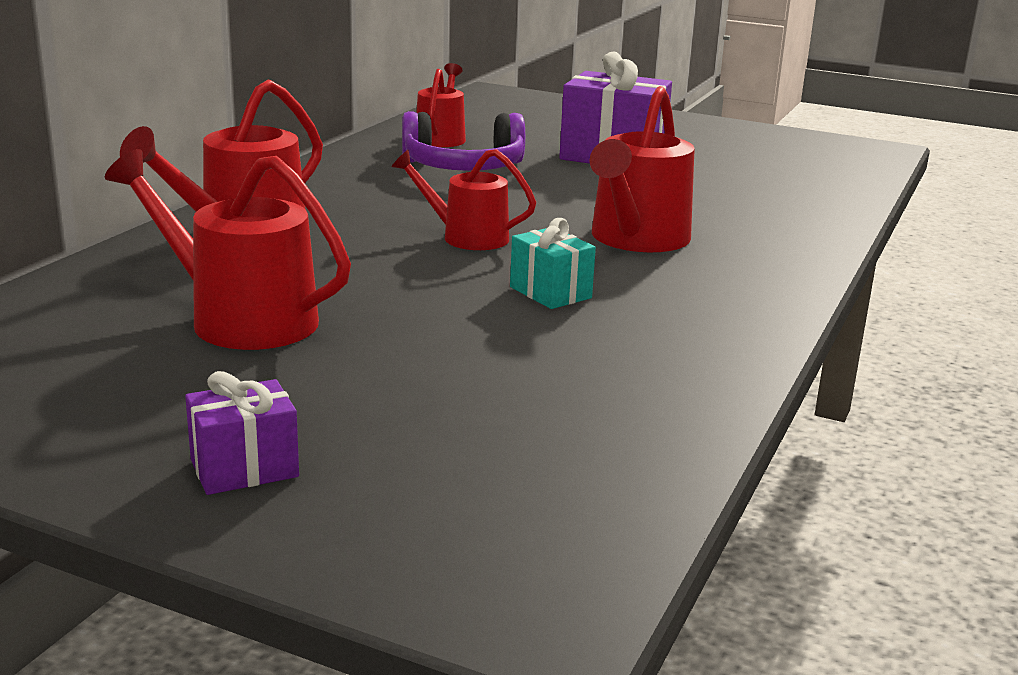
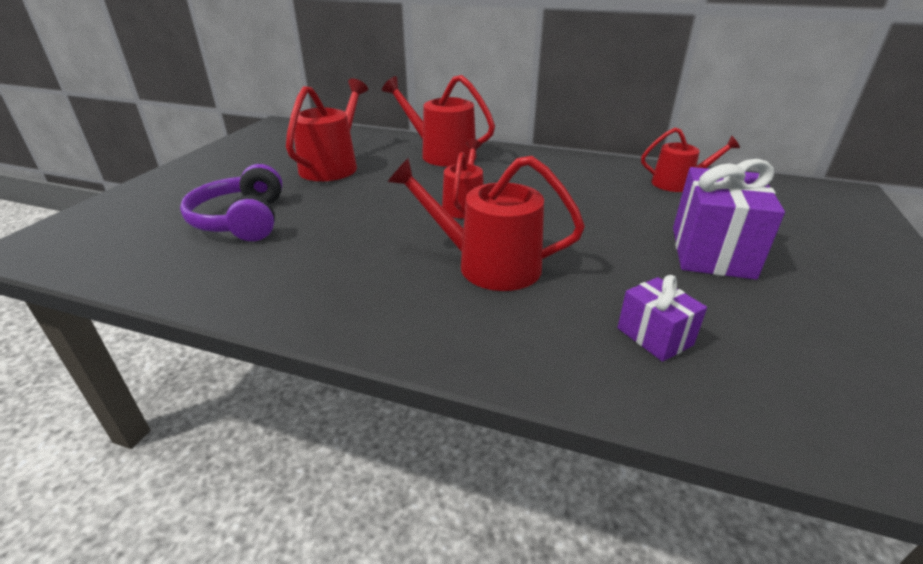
camera: 85 degrees right, 10 degrees up
(244, 468) = (185, 183): purple gift -> purple gift (654, 336)
(463, 168) = (610, 195): purple headphones -> purple headphones (242, 220)
(550, 292) = (372, 235): turquoise gift -> none

